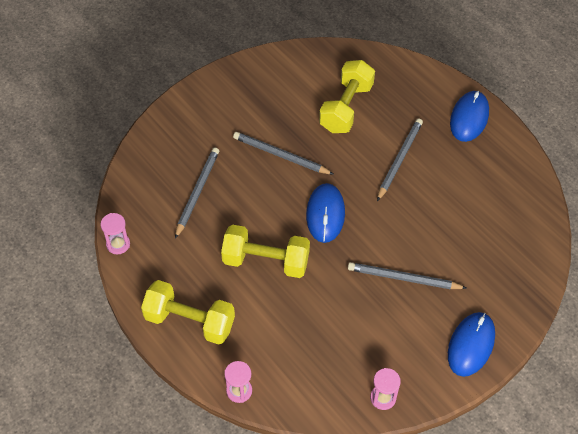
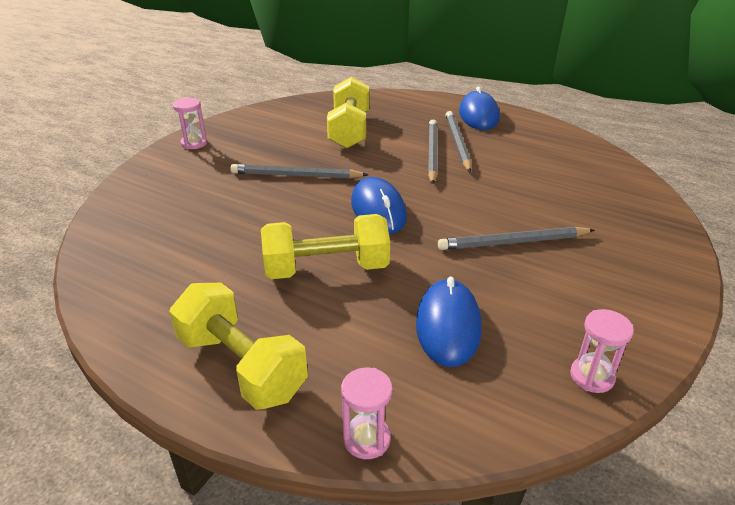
camera: 20 degrees left, 20 degrees down
(118, 244) = (96, 303): pink hourglass -> pink hourglass (194, 143)
(189, 321) = (241, 366): yellow dumbbell -> yellow dumbbell turned 45 degrees clockwise
(197, 192) = (201, 226): grey pencil -> grey pencil (457, 143)
(471, 345) = (648, 283): blue mouse -> blue mouse (448, 325)

